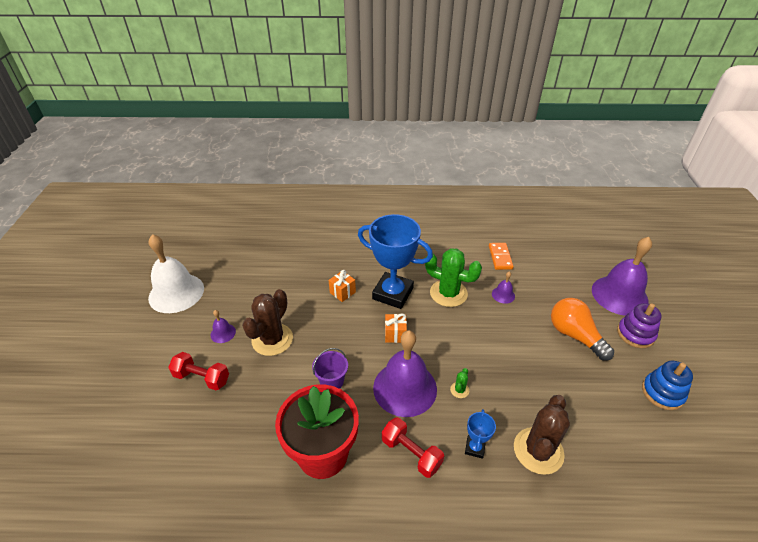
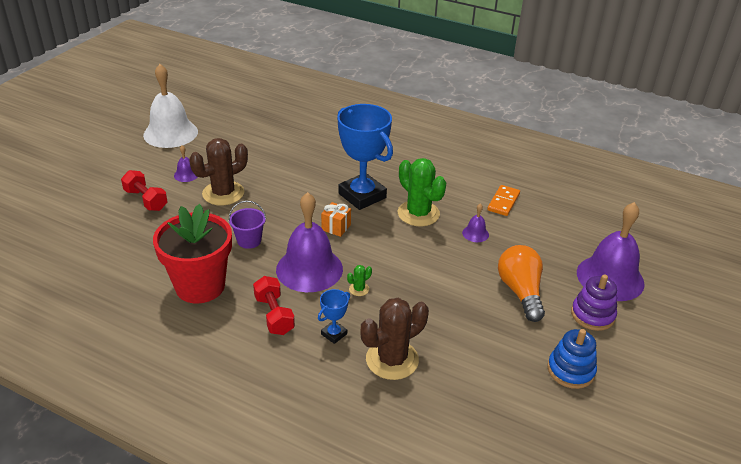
camera: 25 degrees right, 5 degrees down
(342, 292) = (315, 179): orange gift -> none

